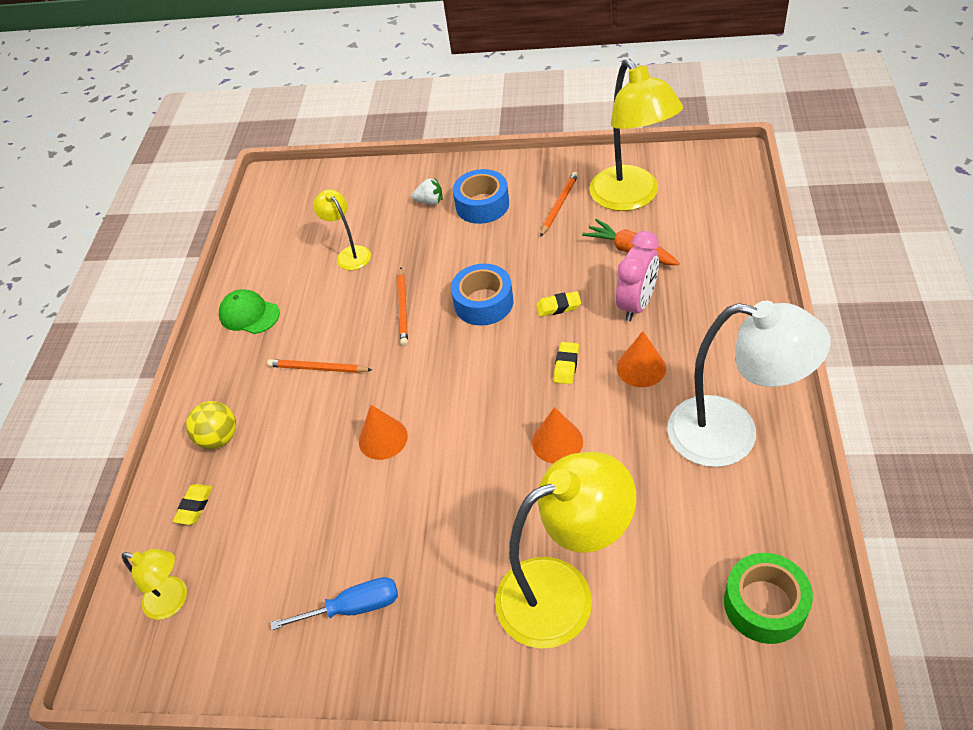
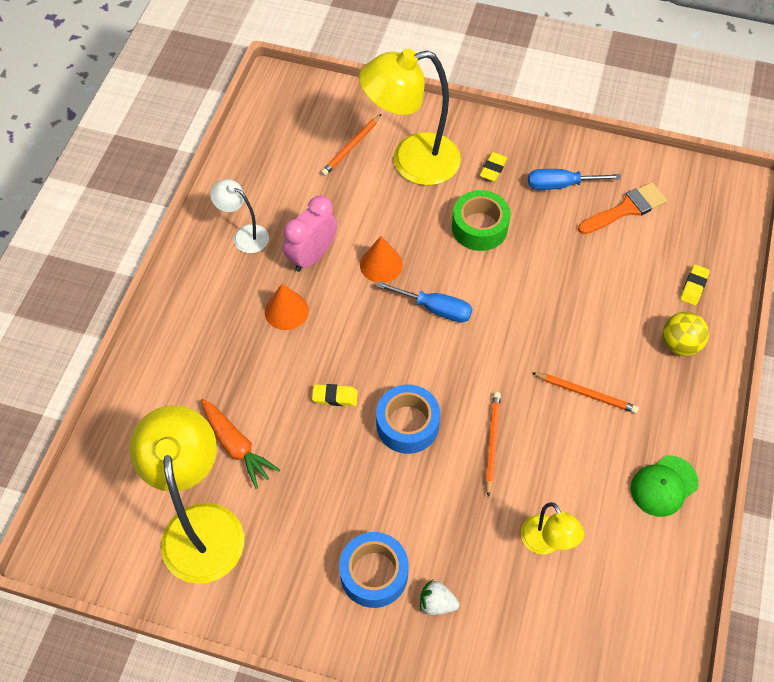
camera: 175 degrees left, 10 degrees up
(173, 601) = (699, 219): yellow lamp -> none
(249, 314) = (664, 486): green cap -> green cap turned 105 degrees clockwise
(266, 592) = (626, 209): none -> orange brush
(383, 438) = (527, 305): orange cone -> none
(483, 409) = (435, 308): none -> blue screwdriver
(559, 205) = (285, 541): orange pencil -> orange pencil (351, 147)
(566, 365) = (350, 331): yellow eraser -> yellow eraser (493, 169)
(636, 304) = (260, 377): pink clock -> pink clock (312, 256)
(731, 435) = (244, 235): white lamp -> white lamp, size x0.50
(764, 604) = (285, 127): green tape -> green tape (479, 227)

